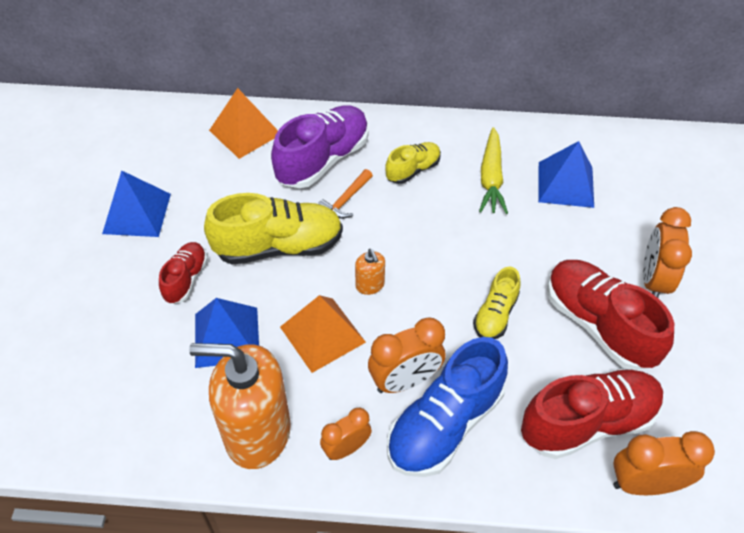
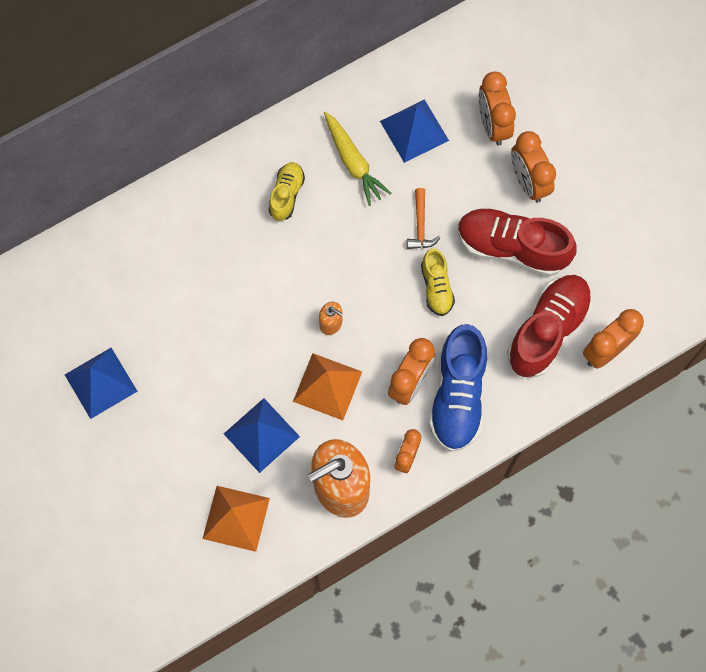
camera: 35 degrees left, 20 degrees up
(186, 279) = (191, 411): red shoe -> none
(245, 132) = (119, 247): orange pyramid -> orange pyramid (236, 518)
(278, 246) = (237, 336): yellow shoe -> none
(323, 160) = (207, 232): purple shoe -> none
(346, 200) = (255, 259): orange hammer -> orange hammer (420, 225)
(646, 218) = (493, 125): none -> orange clock

